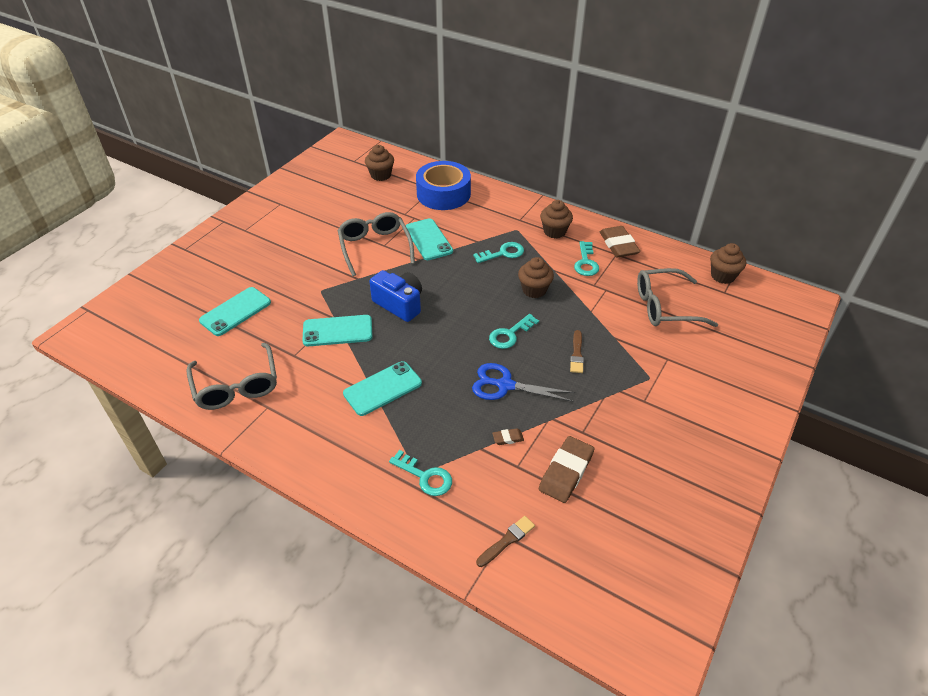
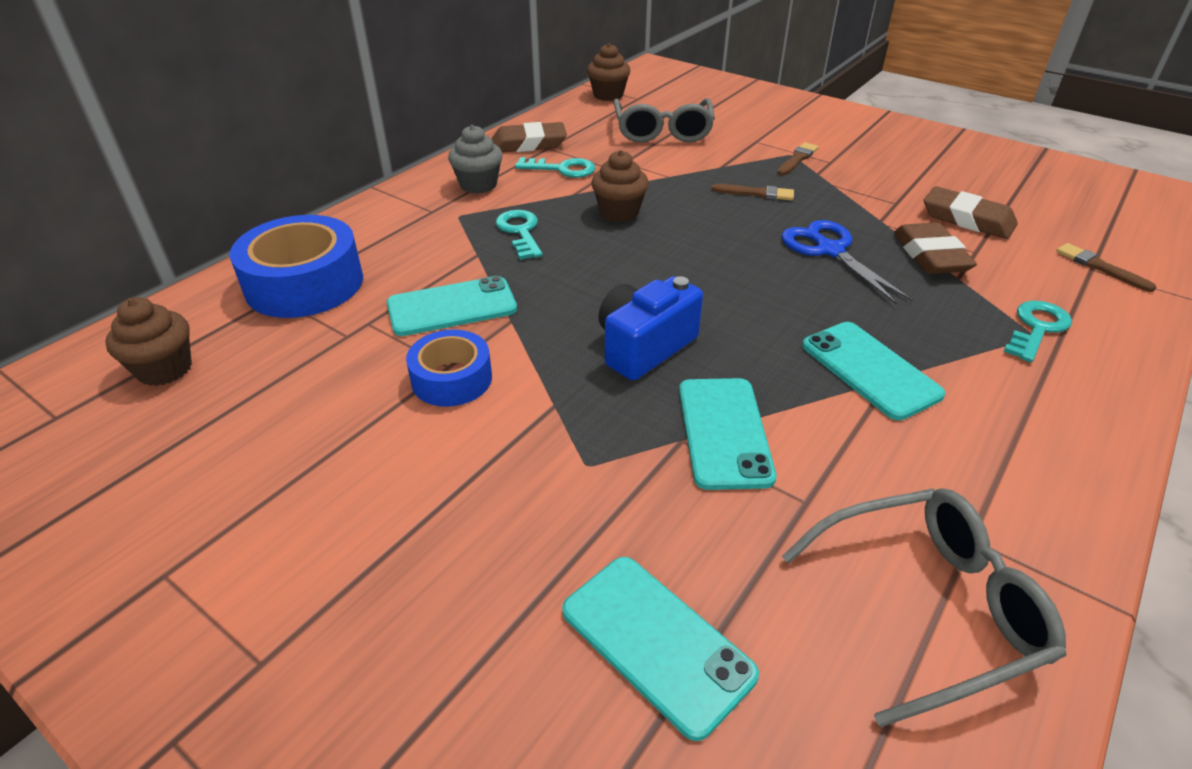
camera: 85 degrees left, 5 degrees down
(375, 247) = (452, 379): grey glasses -> blue tape
(505, 385) = (829, 250): blue scissors -> blue scissors turned 135 degrees clockwise
(508, 438) = (930, 255): brown eraser -> brown eraser, size x2.16
(510, 334) = (721, 239): turquoise key -> none
(554, 231) = (478, 185): brown cupcake -> grey cupcake
(642, 381) = (797, 159): none -> brown brush

